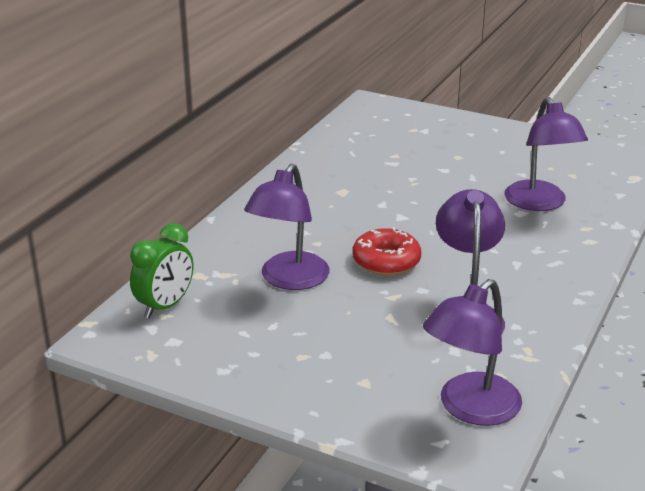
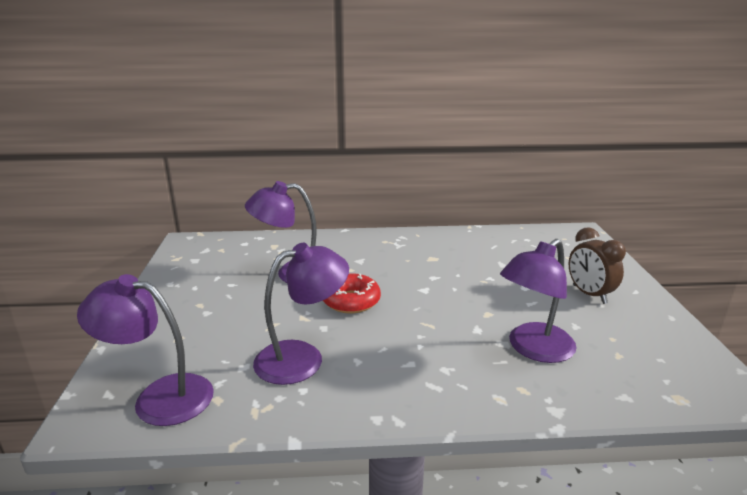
camera: 60 degrees right, 5 degrees down
(165, 306) = (231, 247): green clock -> none
(482, 148) = (589, 294): none -> brown clock

